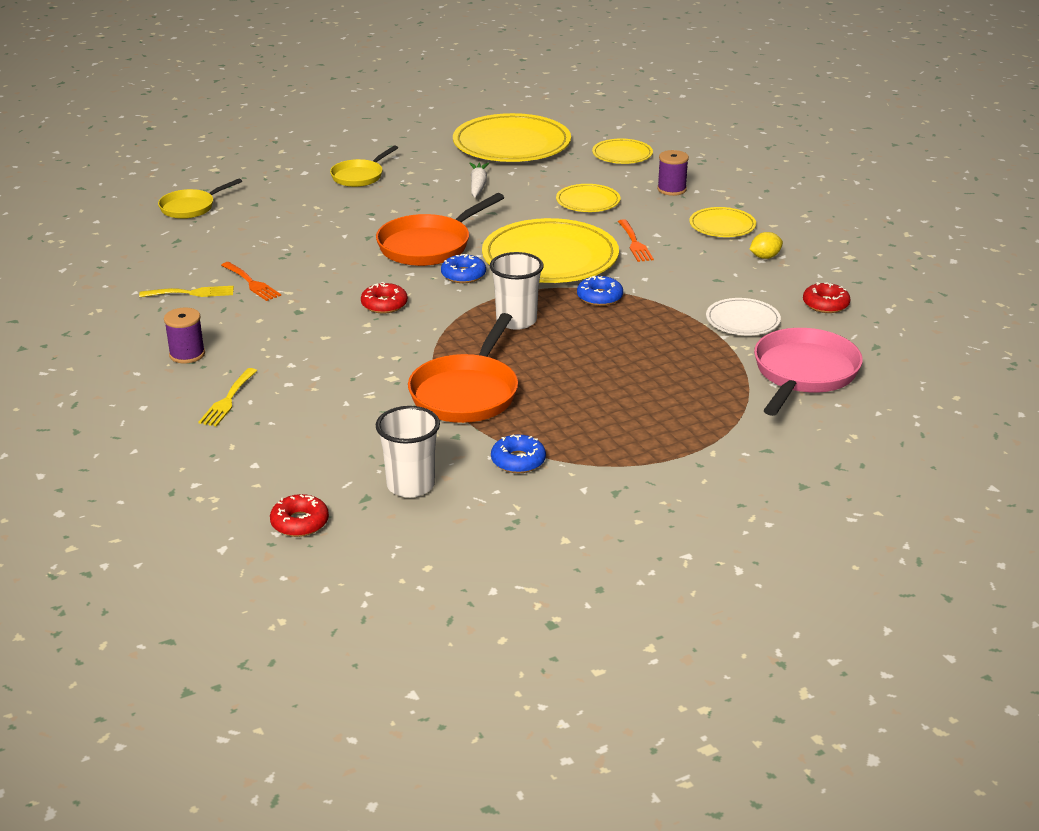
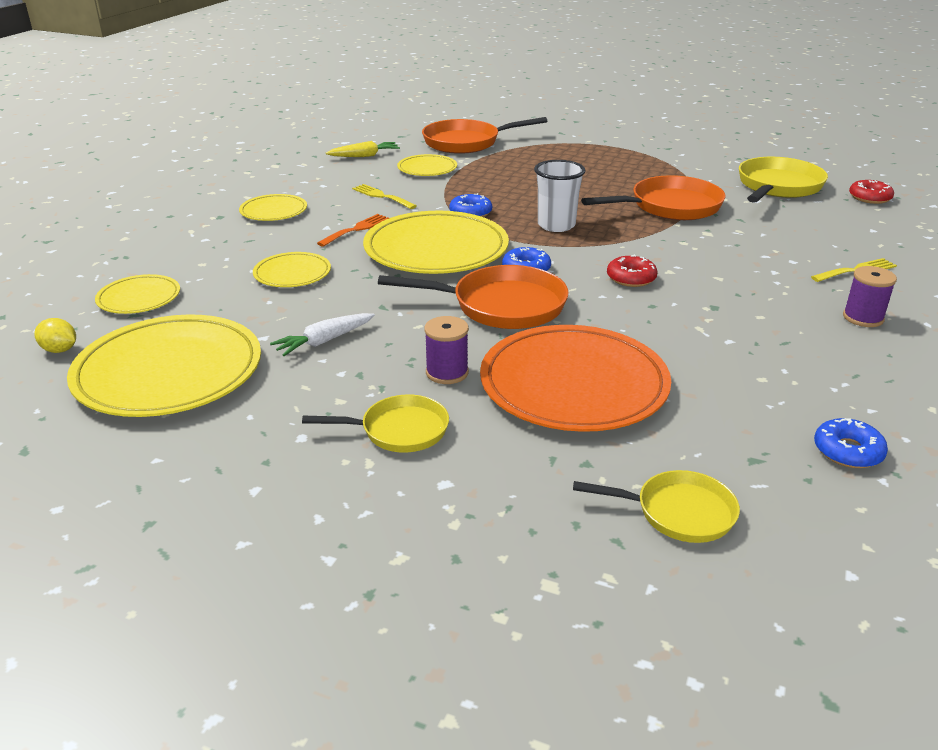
camera: 130 degrees left, 0 degrees up
(192, 293) = (802, 375): yellow fork -> yellow fork (381, 196)
(252, 283) = (725, 354): orange fork -> none
(313, 229) = (573, 384): none -> orange plate
(410, 485) = (778, 187): white cup -> yellow pan
(518, 461) = (696, 173): blue donut -> blue donut (848, 451)
(671, 189) = (214, 249): purple spool -> purple spool (447, 372)
(742, 320) = (427, 168): white plate -> yellow plate
(765, 257) = (314, 185): yellow lemon -> yellow lemon (60, 350)
(803, 374) = (466, 142): pink pan -> orange pan
(825, 304) = (364, 156): red donut -> yellow carrot

